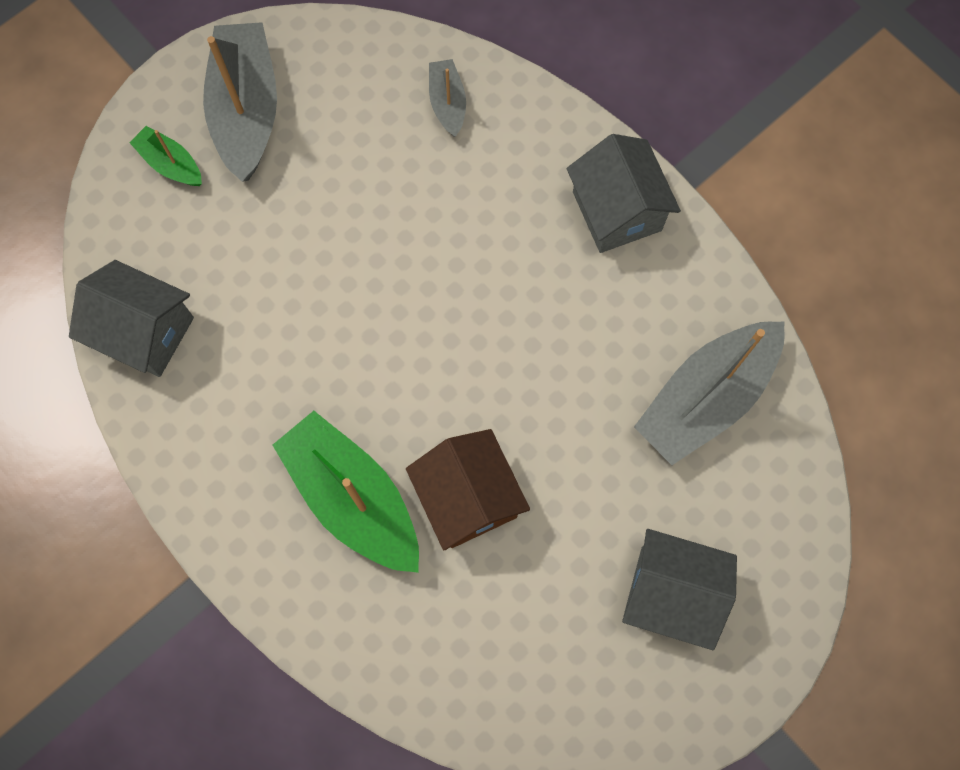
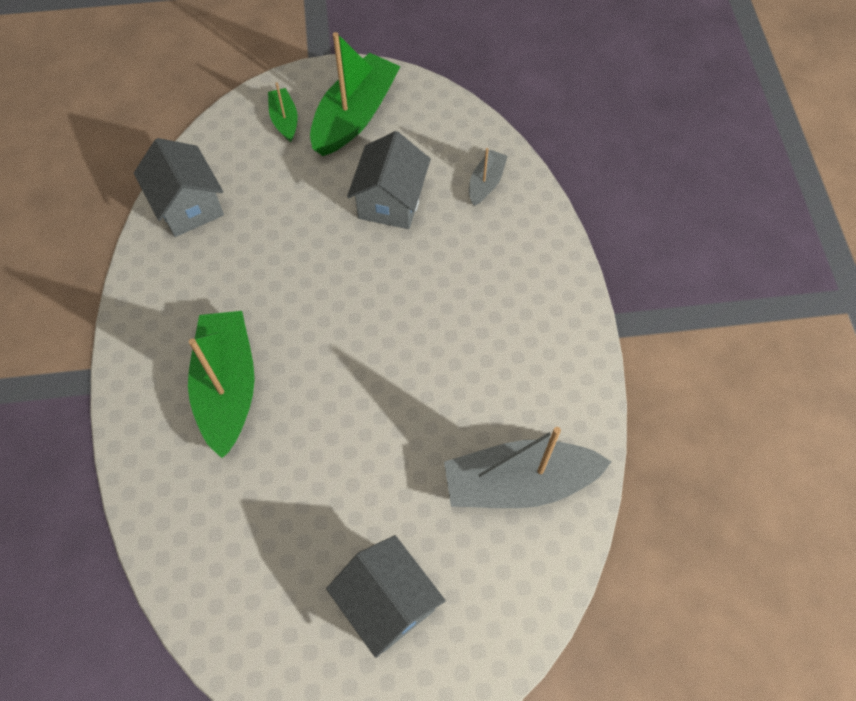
camera: 35 degrees right, 10 degrees down
(246, 111) = (355, 116): grey boat -> green boat
(468, 498) = (300, 438): brown house -> none
(617, 211) = (549, 317): grey house -> grey house (390, 201)

